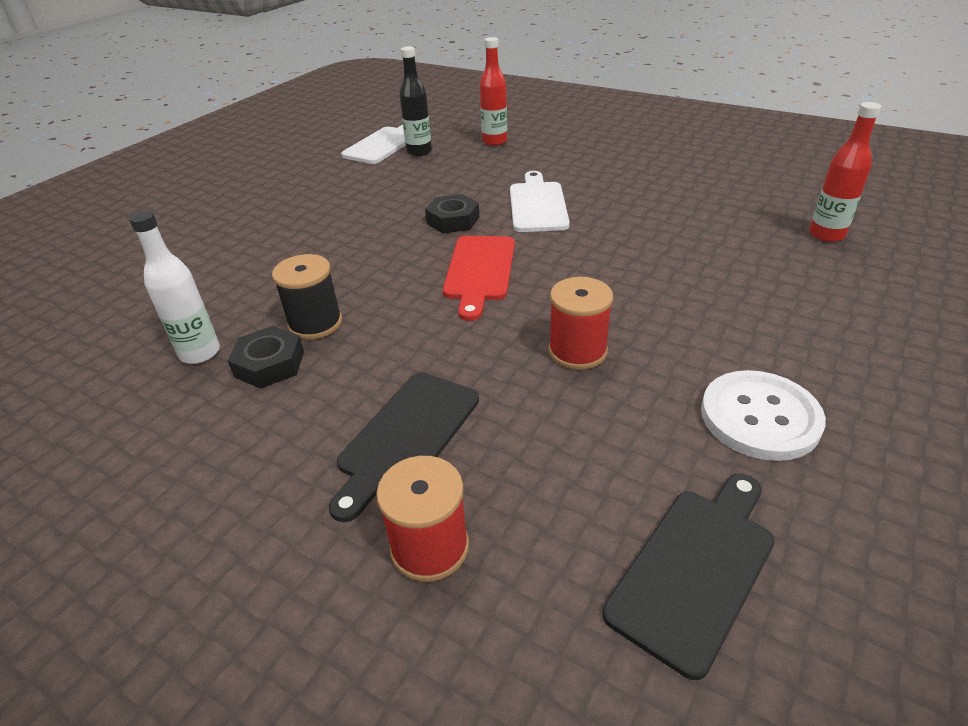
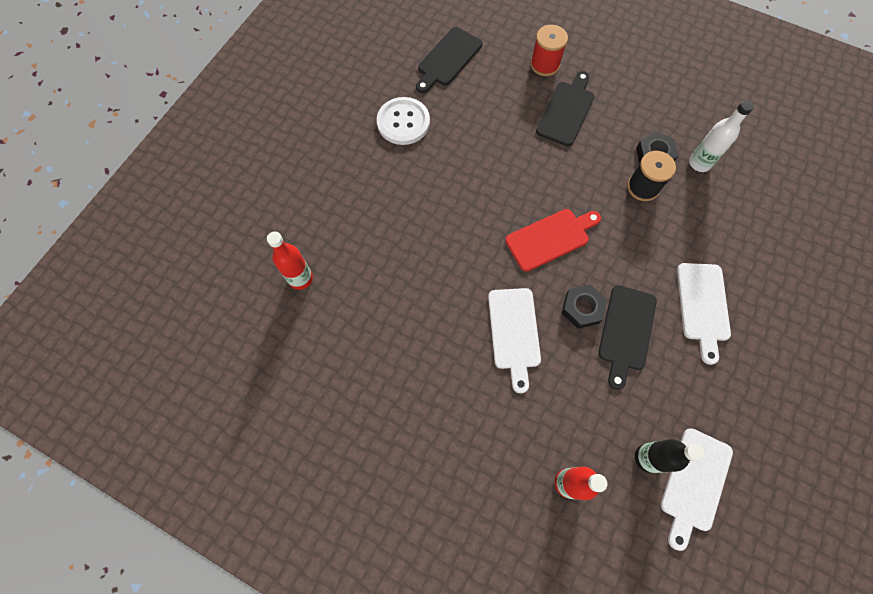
camera: 175 degrees right, 30 degrees up
(307, 224) = (702, 306): none -> white cutting board
(407, 207) = (626, 331): none -> black cutting board
(479, 271) = (550, 238): red cutting board -> red cutting board turned 60 degrees clockwise
(577, 351) = (486, 164): red spool -> none

